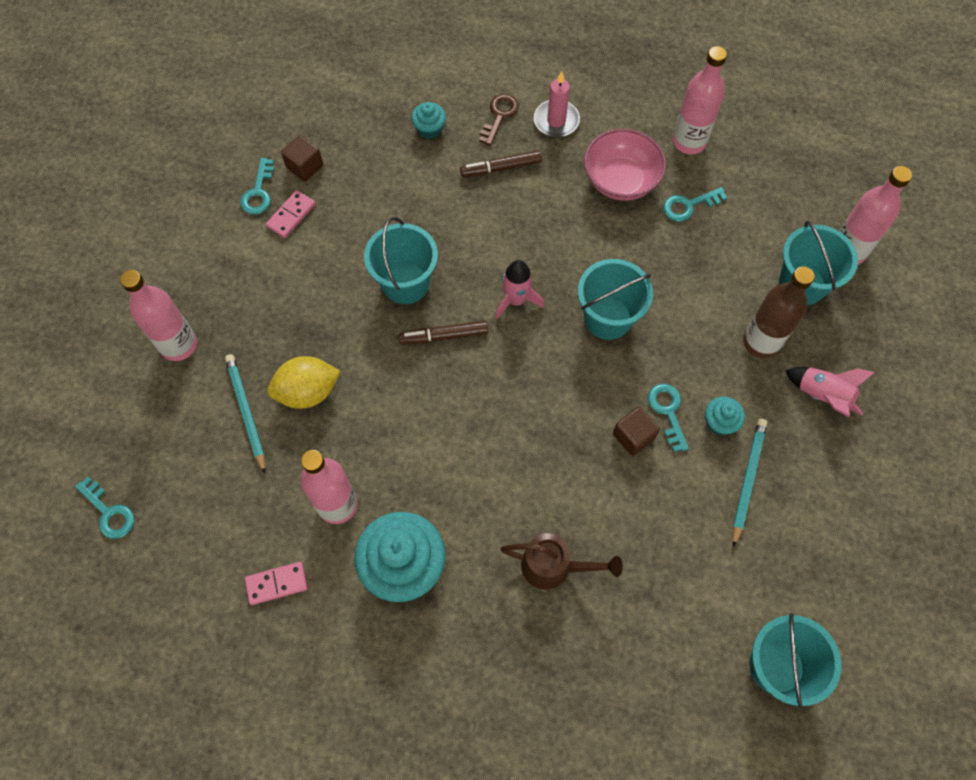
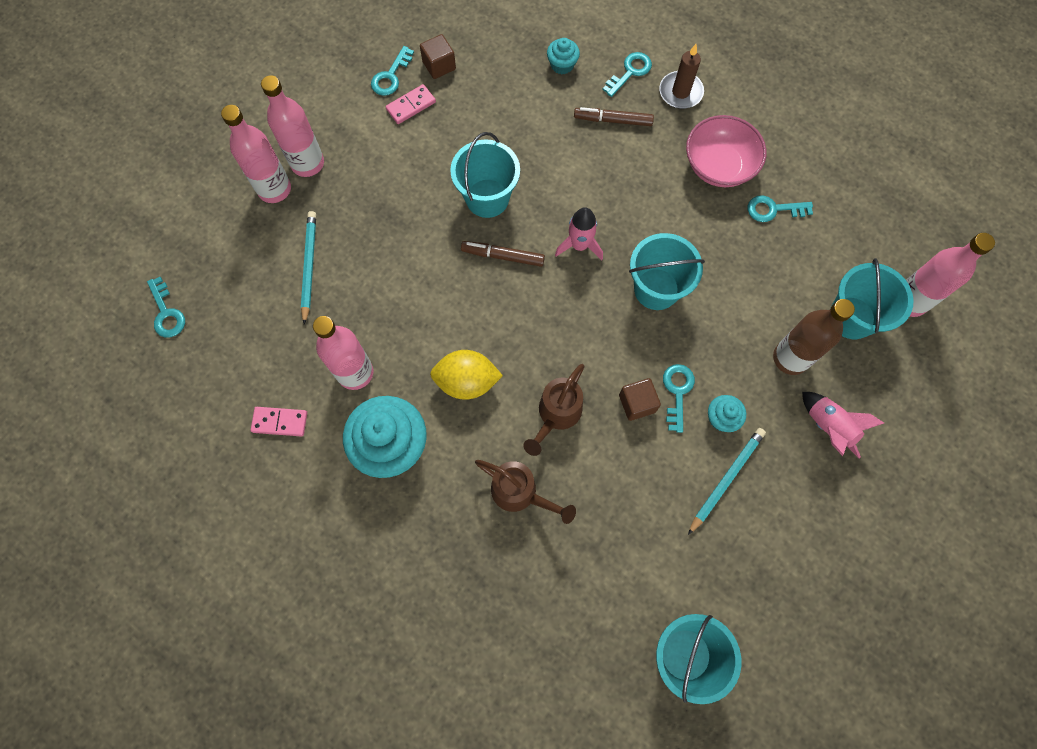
camera: 20 degrees right, 5 degrees up
(307, 392) = (367, 266): yellow lemon -> yellow lemon (467, 381)
(499, 116) = (630, 72): brown key -> turquoise key
(556, 121) = (680, 92): pink candle -> brown candle
(559, 475) = (556, 414): none -> brown watering can
(689, 142) = (798, 150): pink bottle -> pink bottle (307, 163)

